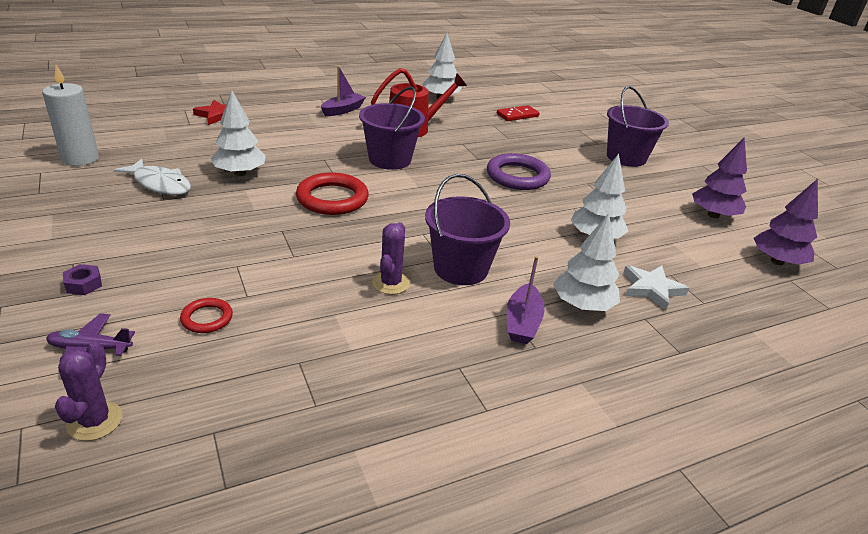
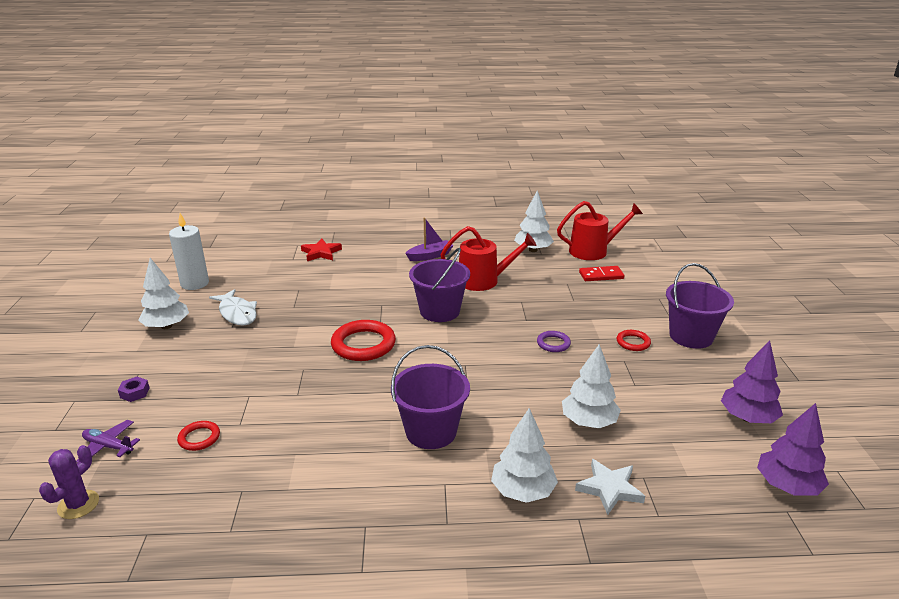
camera: 25 degrees right, 5 degrees down
(240, 173) = (304, 310): white tree -> white tree (167, 326)
(390, 283) = (360, 434): purple cactus -> none
(495, 95) = (593, 251): none -> red watering can
(517, 176) = (553, 343): purple ring -> purple ring, size x0.52
(522, 322) = (451, 496): purple boat -> none
(584, 167) = (633, 342): none -> red ring

